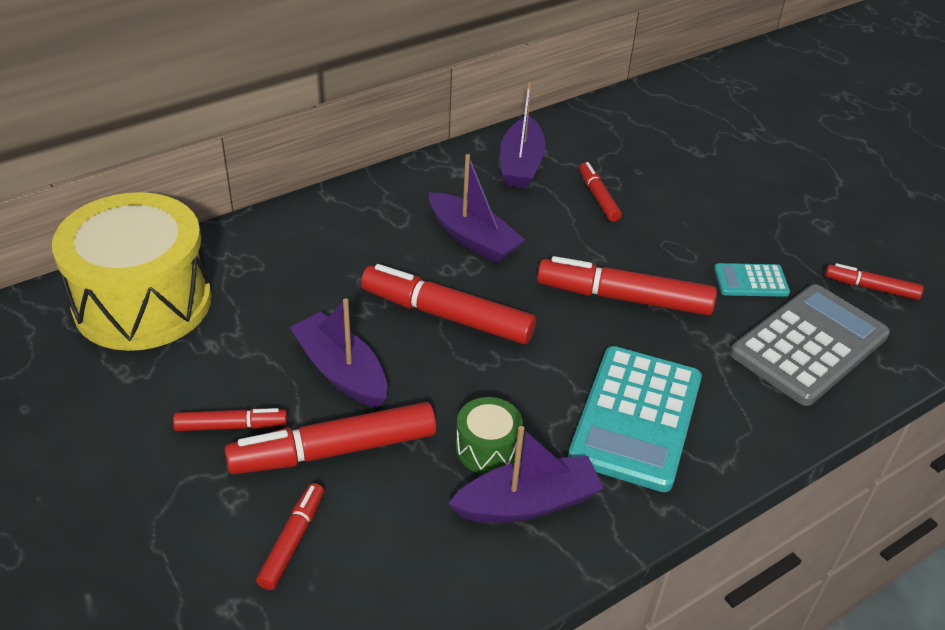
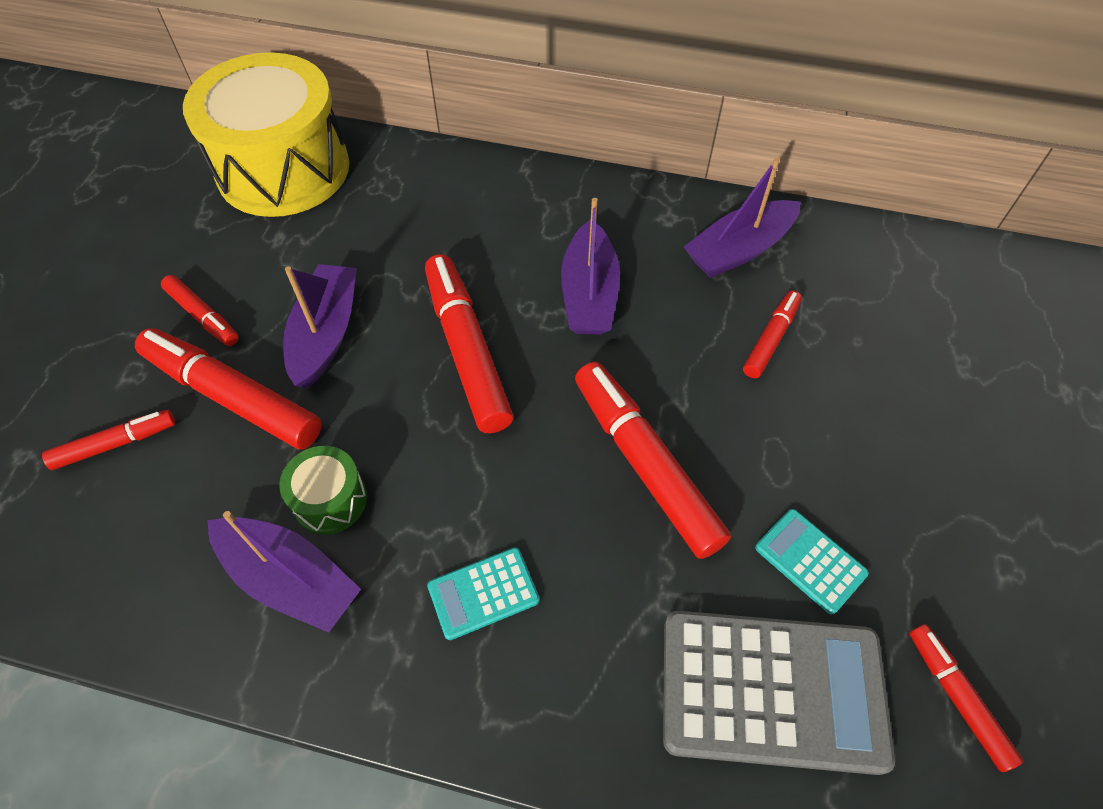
camera: 50 degrees right, 15 degrees up
(636, 418) = (483, 593): turquoise calculator -> turquoise calculator, size x0.49

